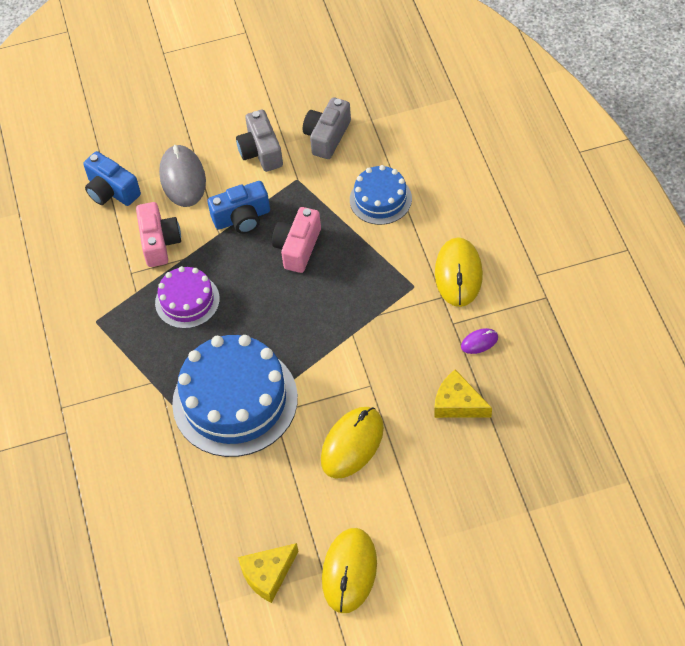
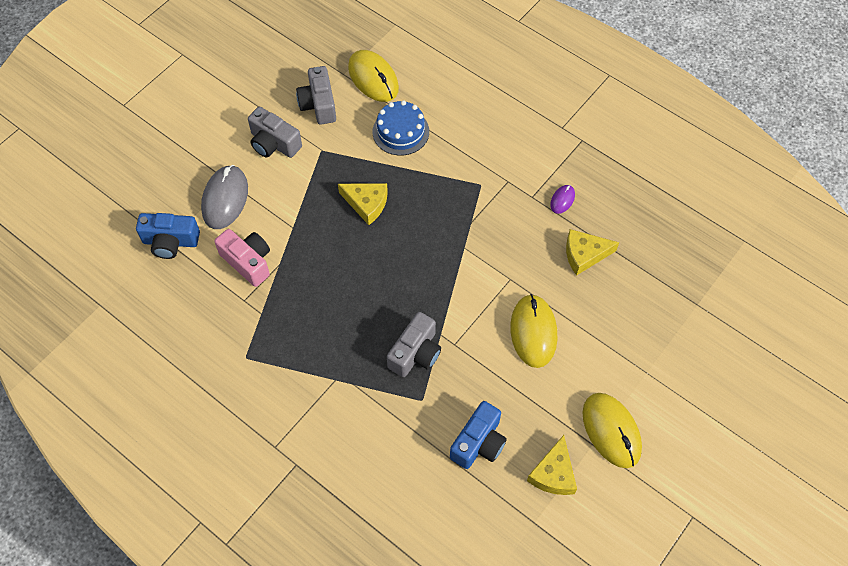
camera: 40 degrees left, 5 degrees up
(183, 178) = (225, 199): grey mouse -> grey mouse turned 60 degrees clockwise
(187, 301) = (311, 296): purple cake -> none
(235, 400) = (415, 353): blue cake -> grey camera
(242, 218) = (302, 204): blue camera -> blue camera (479, 443)
(298, 248) = (366, 204): pink camera -> yellow cheese
(458, 274) = (505, 157): yellow mouse -> yellow mouse (373, 78)

